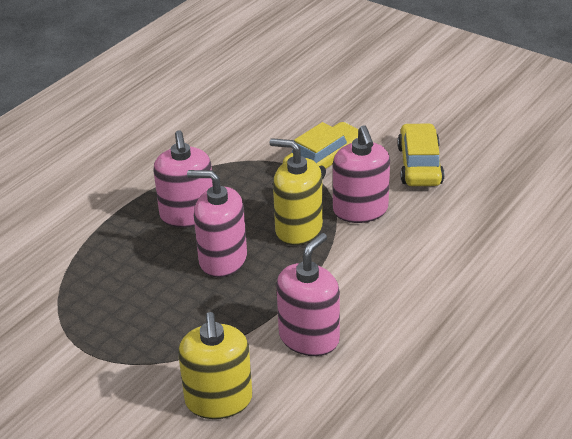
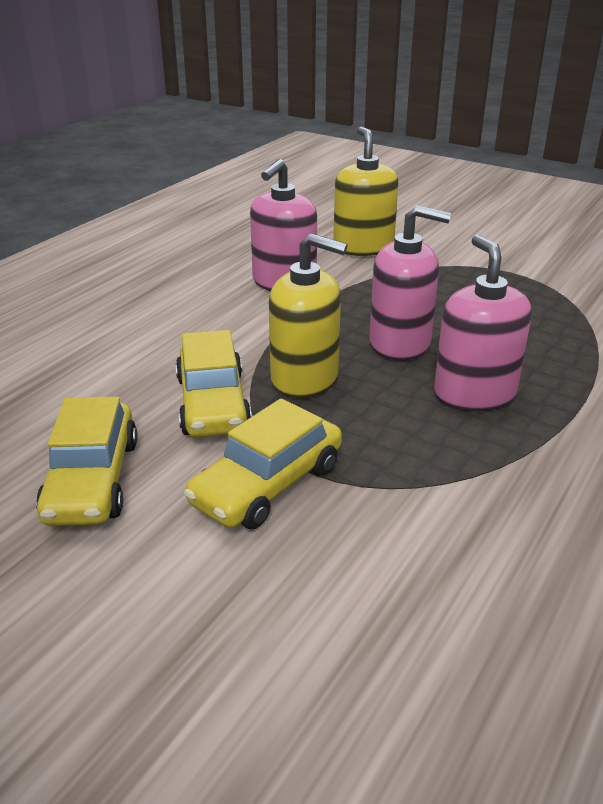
camera: 175 degrees right, 5 degrees down
(360, 210) = (212, 403): pink soap dispenser -> yellow car

